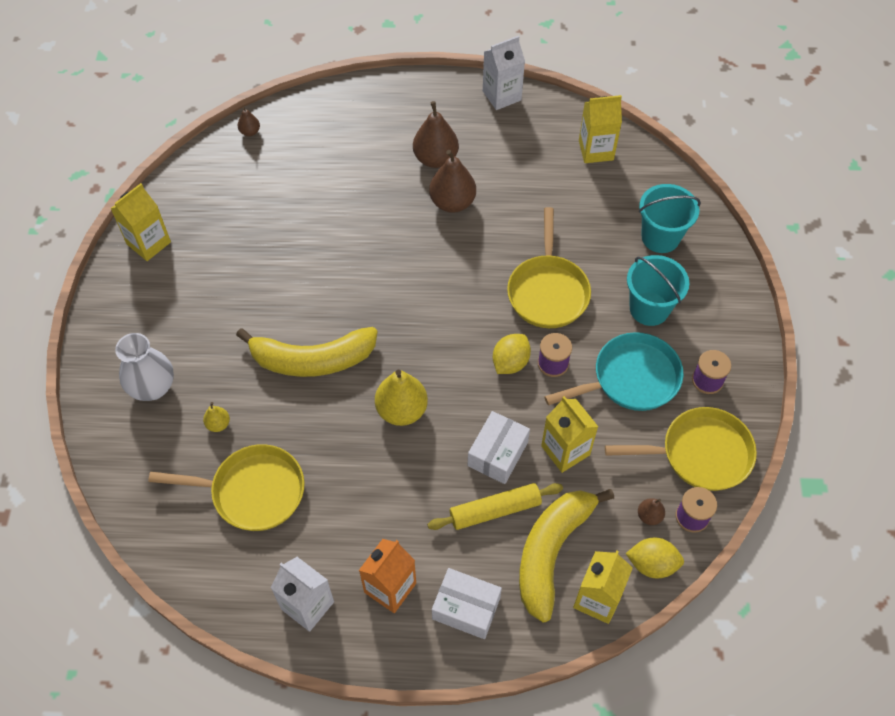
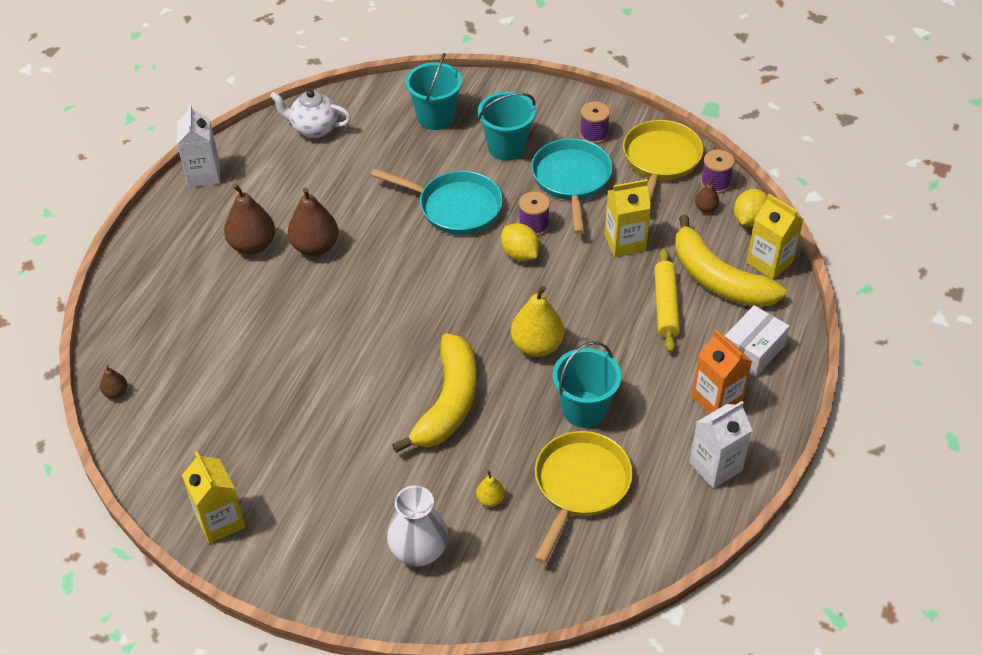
camera: 70 degrees left, 10 degrees down
(340, 471) = (584, 409): none -> turquoise bucket
(497, 454) = (610, 289): white box -> none
(548, 291) = (455, 207): yellow pan -> turquoise pan
(596, 150) = (314, 129): yellow carton -> white teapot

